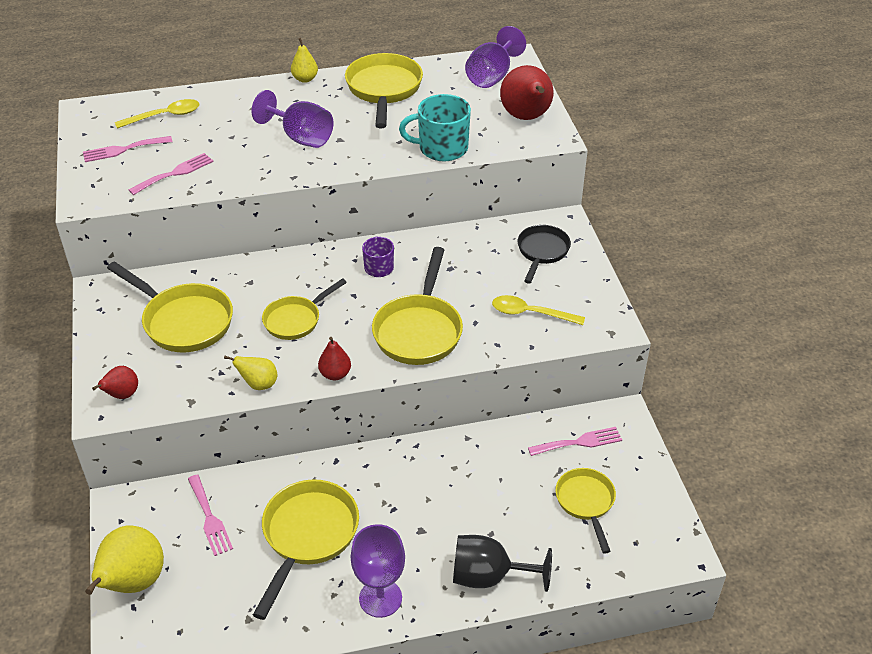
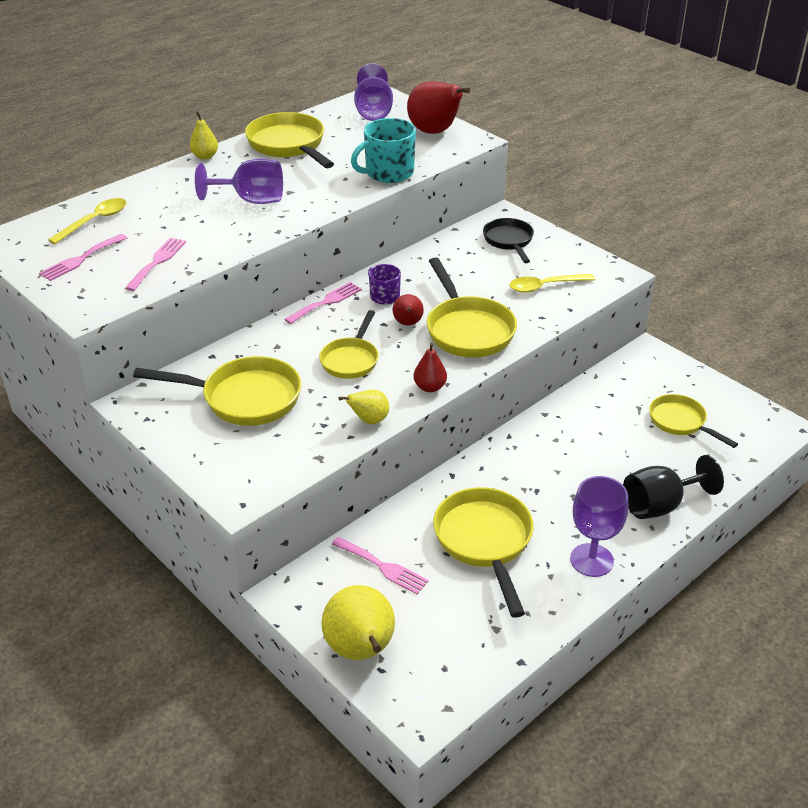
camera: 30 degrees left, 5 degrees down
(122, 395) = (245, 478): red pear -> red pear (408, 323)
(579, 442) = (634, 382): pink fork -> pink fork (326, 302)

